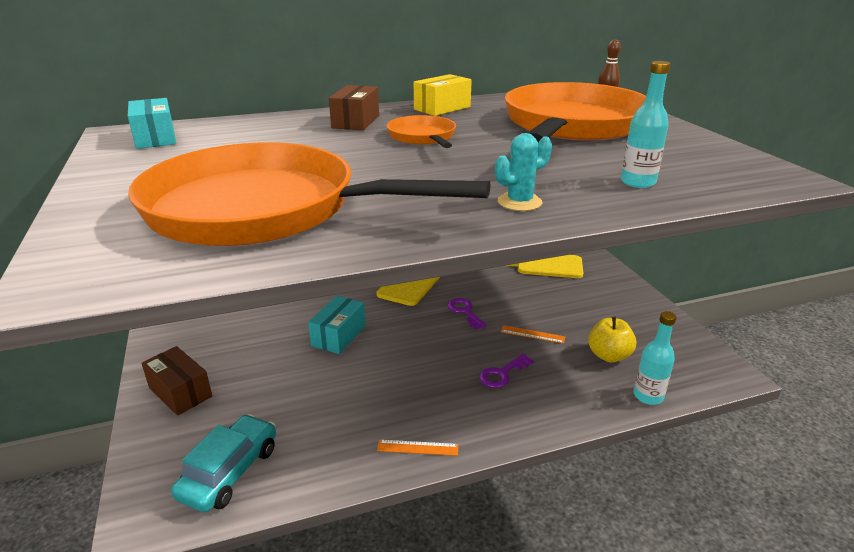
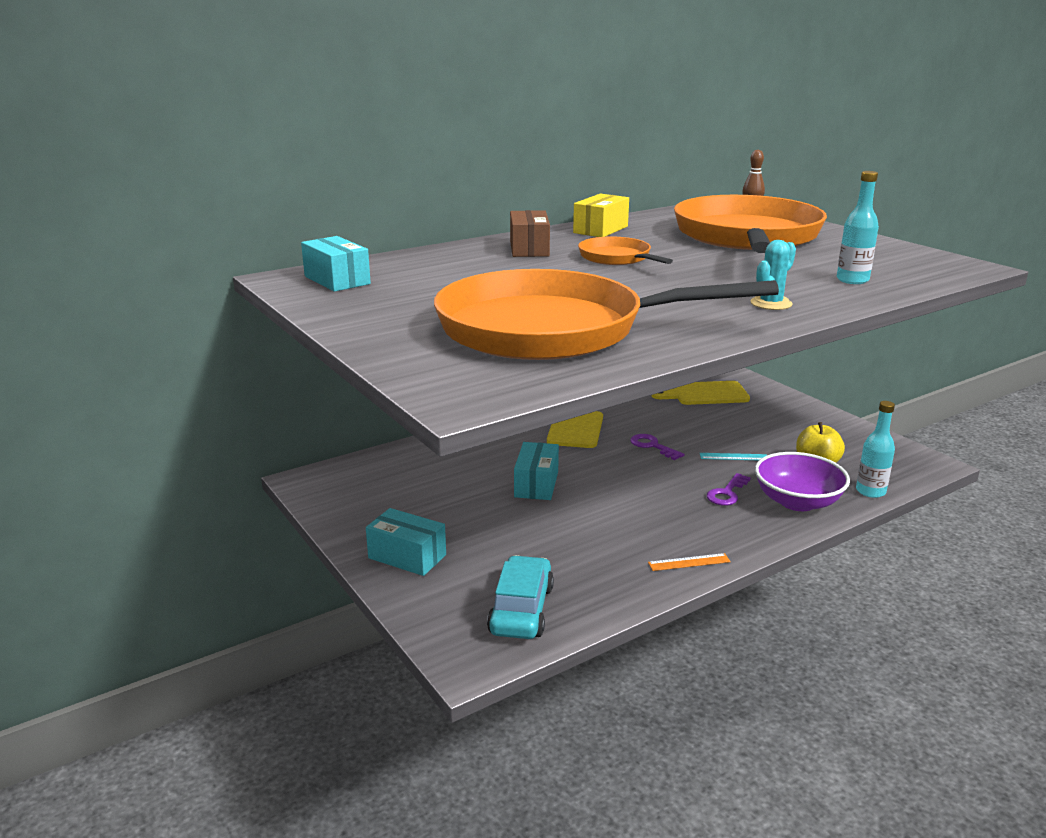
camera: 15 degrees left, 5 degrees down
(180, 392) = (407, 556): brown box -> turquoise box
(532, 334) = (733, 457): orange ruler -> turquoise ruler
(566, 395) = (797, 502): none -> purple bowl

